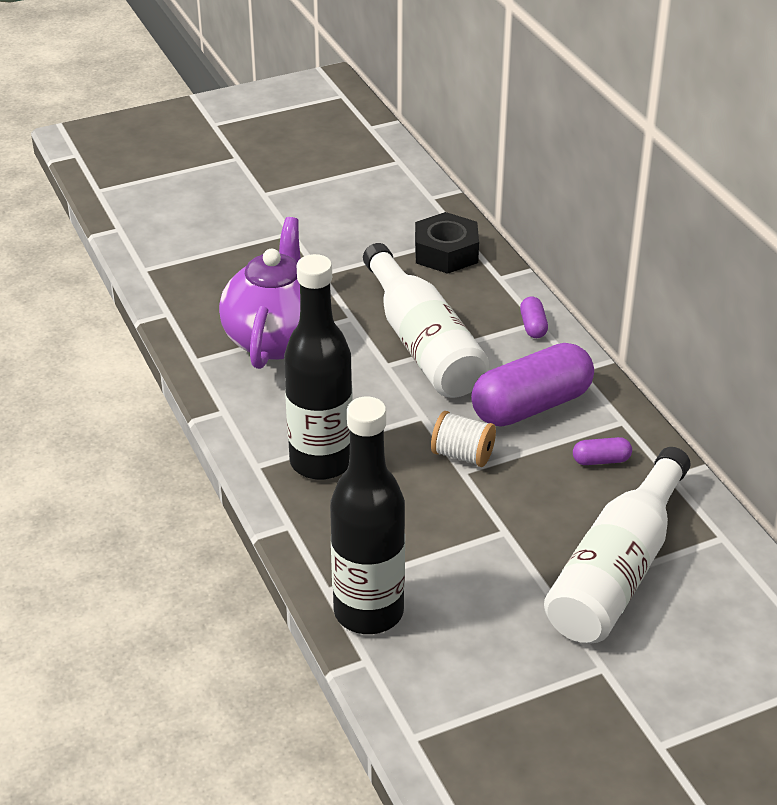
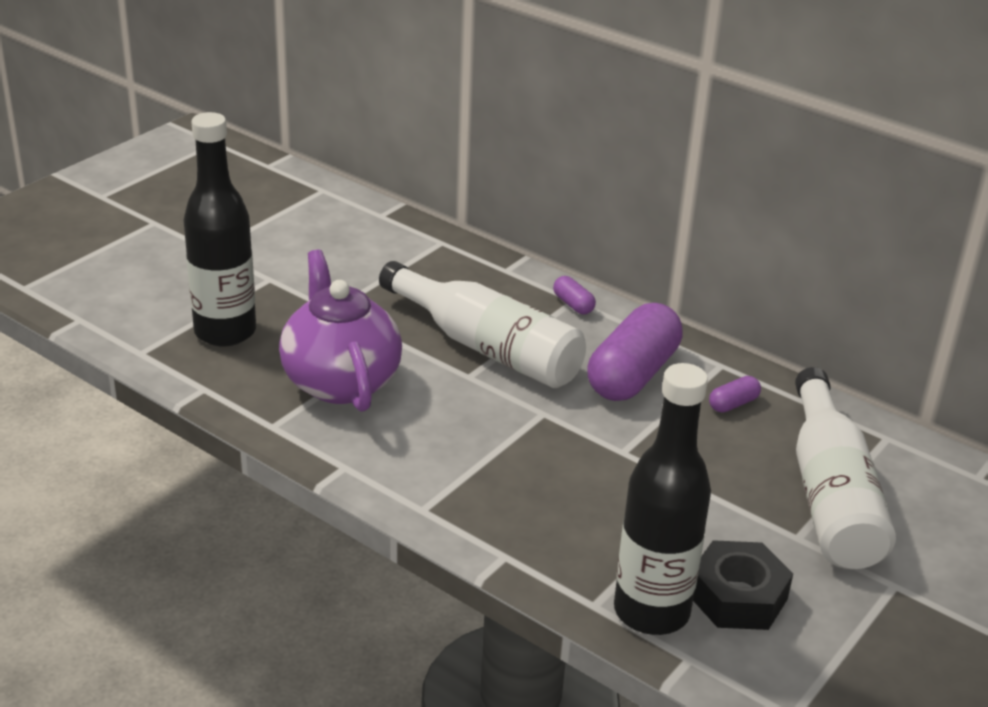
camera: 30 degrees left, 5 degrees down
(321, 462) = (484, 485): black bottle -> black bottle (225, 332)
(446, 252) = (438, 260): black nut -> black nut (737, 597)
(462, 455) = (610, 437): white spool -> none

